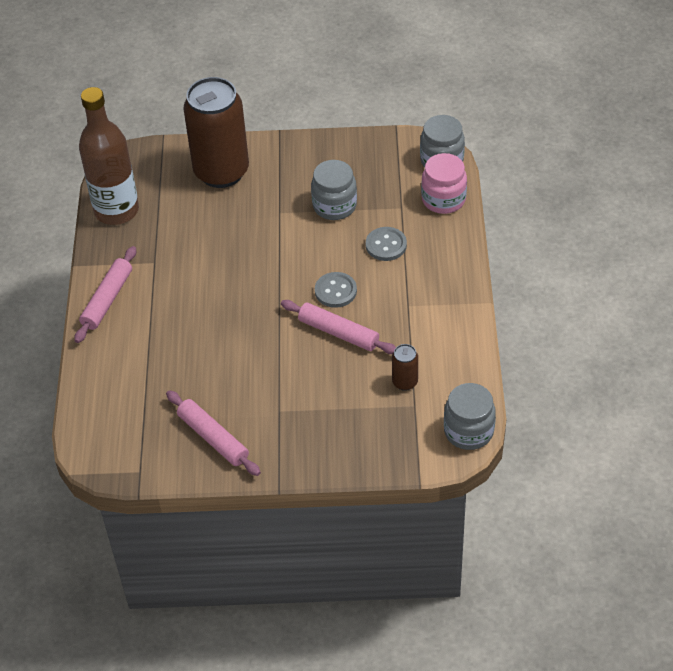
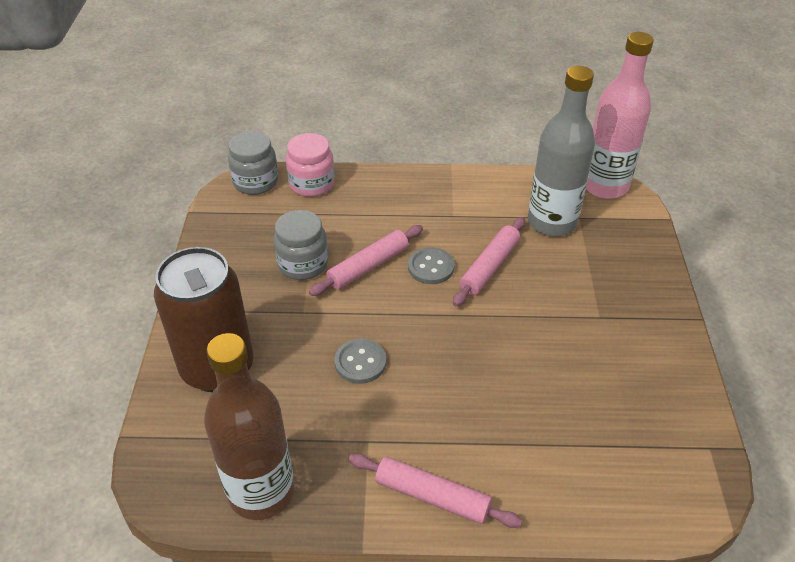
camera: 90 degrees left, 5 degrees down
(213, 438) = (647, 375): pink rolling pin -> pink rolling pin (368, 266)
(386, 245) = (369, 227): grey button -> grey button (360, 362)
(405, 382) = (552, 222): brown can -> grey bottle
(468, 431) = (604, 185): grey jar -> pink bottle

